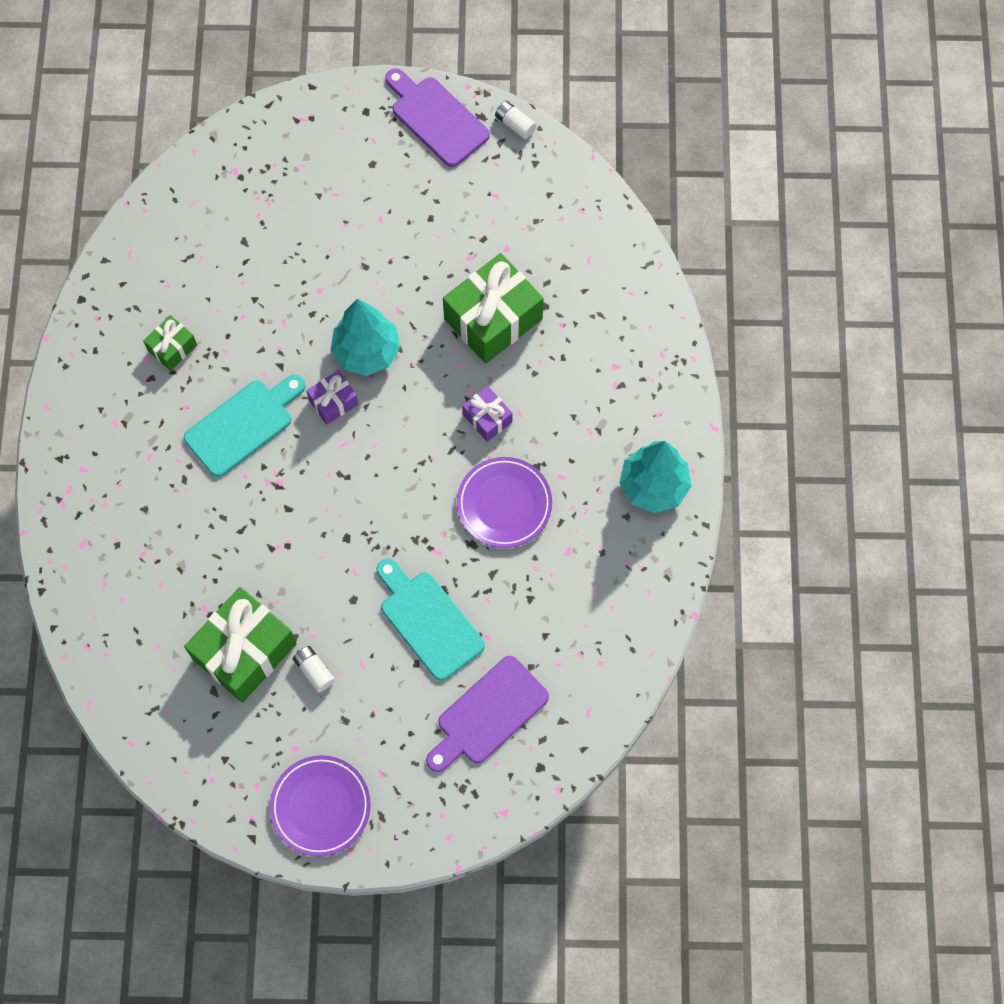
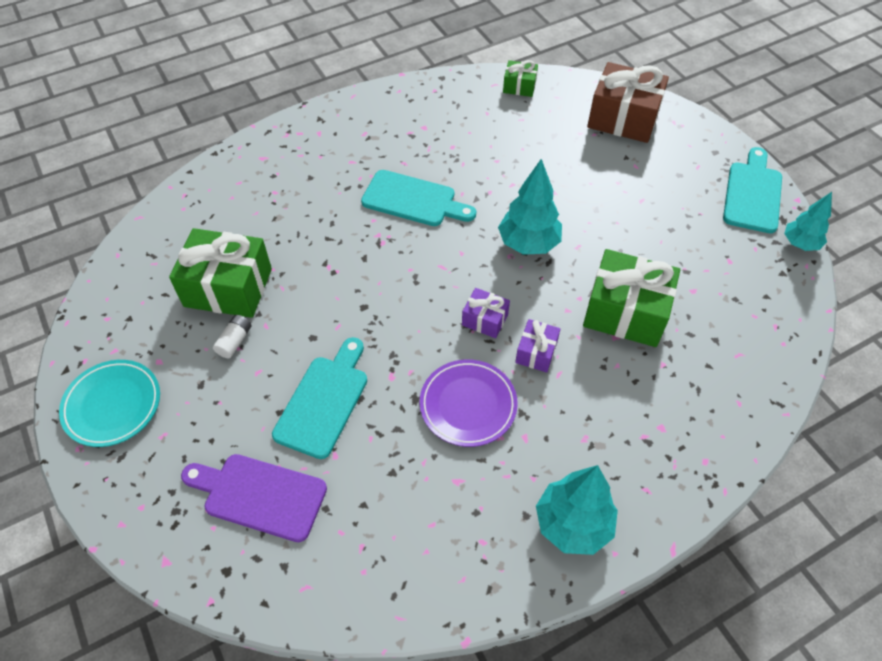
camera: 60 degrees right, 15 degrees down
(172, 348) = (443, 136): green gift -> green gift (519, 86)
(266, 162) = (623, 118): none -> brown gift
(320, 806) = (112, 405): purple plate -> turquoise plate
(333, 402) = (471, 243): purple gift -> purple gift (485, 320)
(436, 118) = (752, 194): purple cutting board -> turquoise cutting board
(515, 124) = (800, 244): white battery -> turquoise tree

